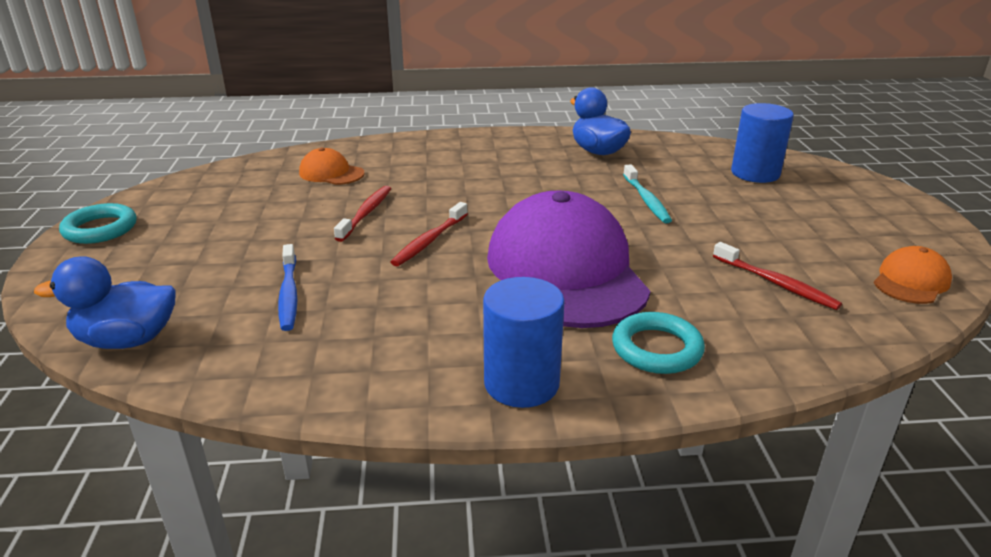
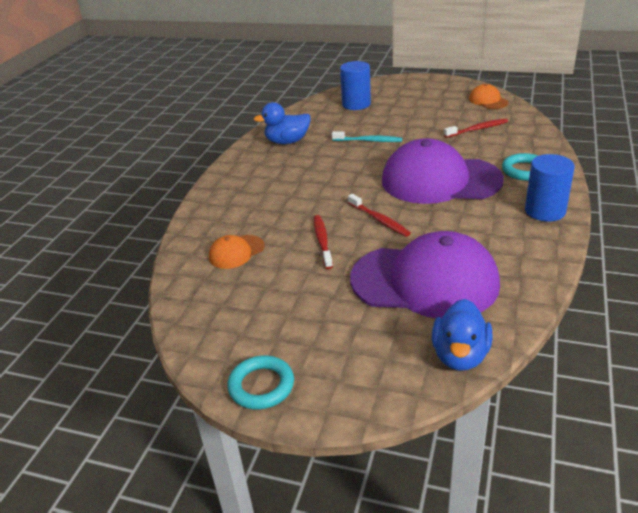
camera: 65 degrees left, 5 degrees up
(289, 294) = (425, 281): blue toothbrush -> purple cap
(366, 213) = (322, 241): red toothbrush -> red toothbrush turned 45 degrees clockwise

